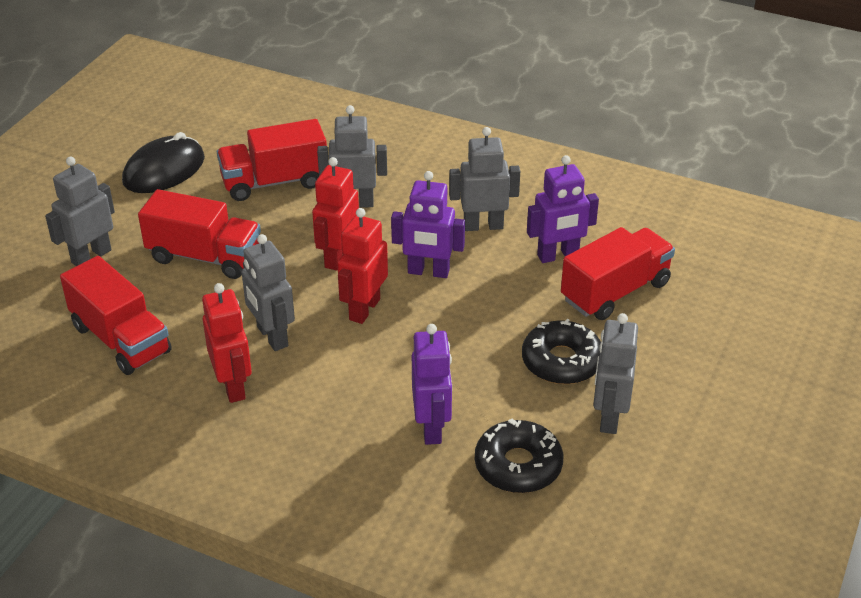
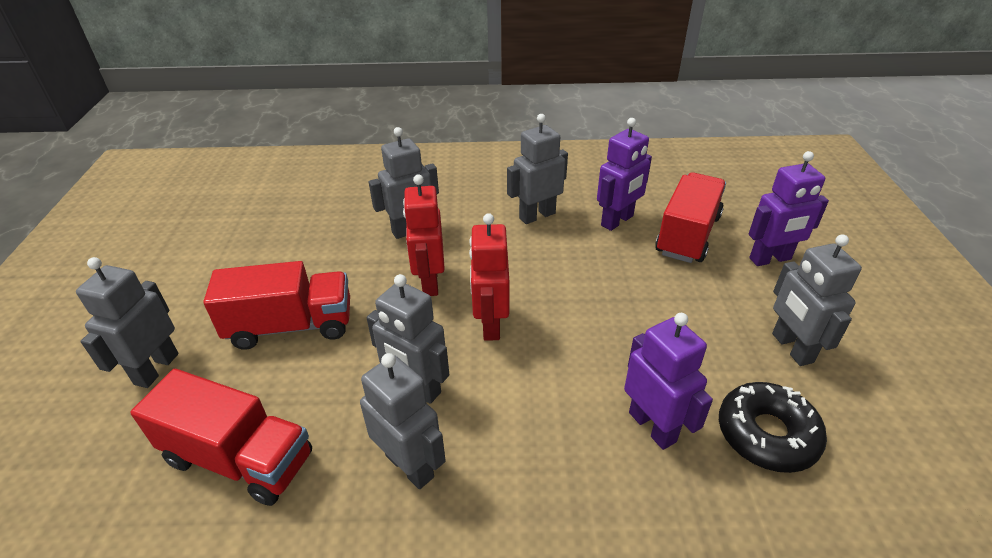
camera: 25 degrees left, 0 degrees up
(164, 170) = (201, 254): black mouse -> none
(233, 386) = (410, 465): red robot -> grey robot
(274, 182) = (323, 233): red truck -> none
(428, 272) = (522, 269): purple robot -> purple robot (770, 259)
(561, 361) = (704, 310): black donut -> none

